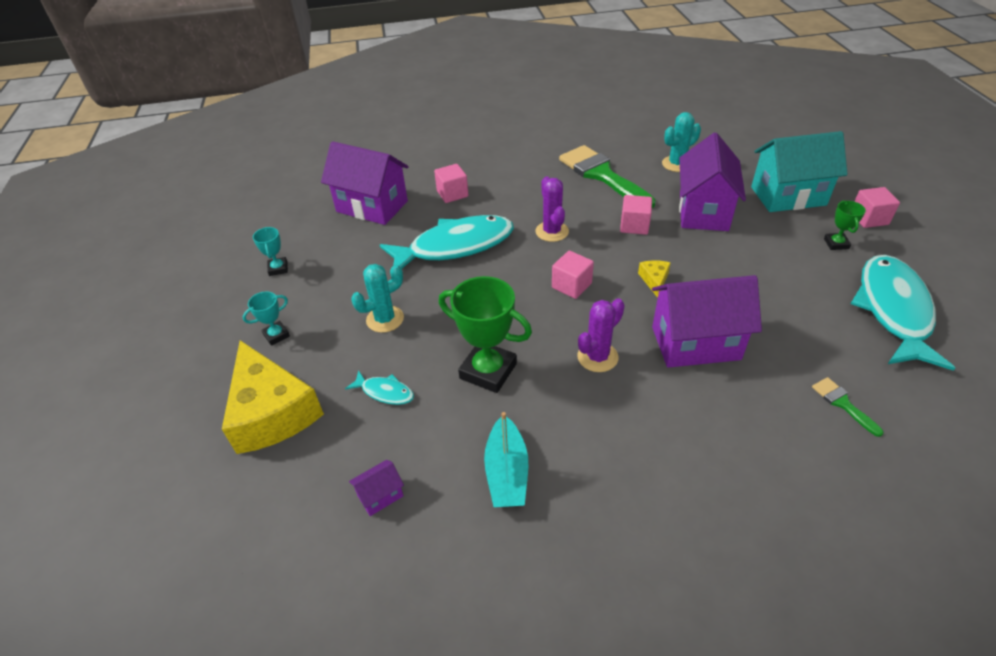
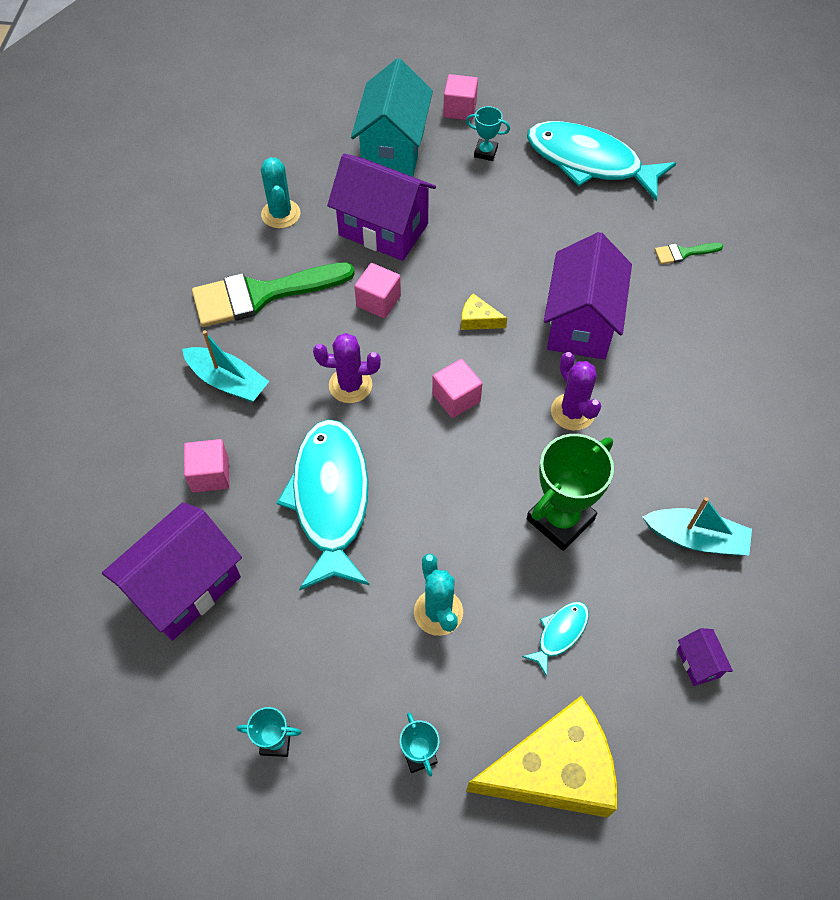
camera: 75 degrees left, 15 degrees up
(524, 181) = (228, 381): none -> turquoise boat
(836, 244) = (485, 152): green trophy -> turquoise trophy

